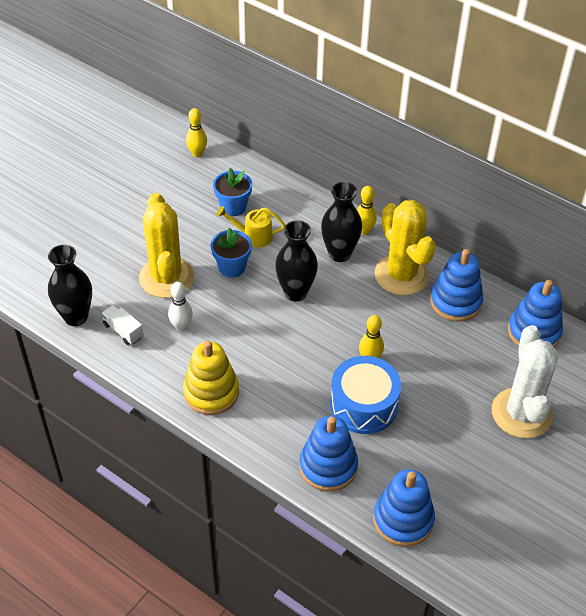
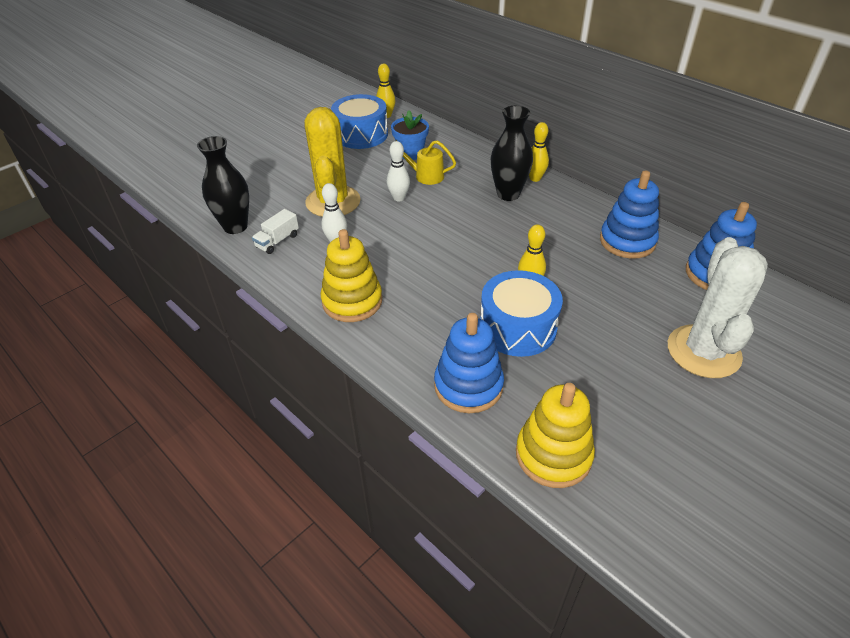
camera: 10 degrees right, 5 degrees down
(123, 331) = (277, 241): white truck -> white truck turned 105 degrees counterclockwise
(175, 184) = (361, 135): none -> blue drum
(232, 267) = (399, 198): blue flower pot -> white bowling pin
(295, 292) = (458, 222): black vase -> none
(401, 275) = (570, 215): yellow cactus -> none
(403, 519) = (553, 455): blue stacking toy -> yellow stacking toy

